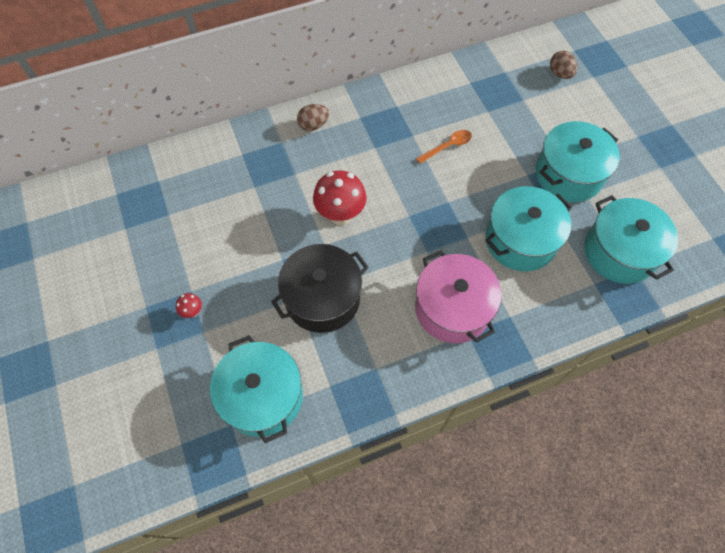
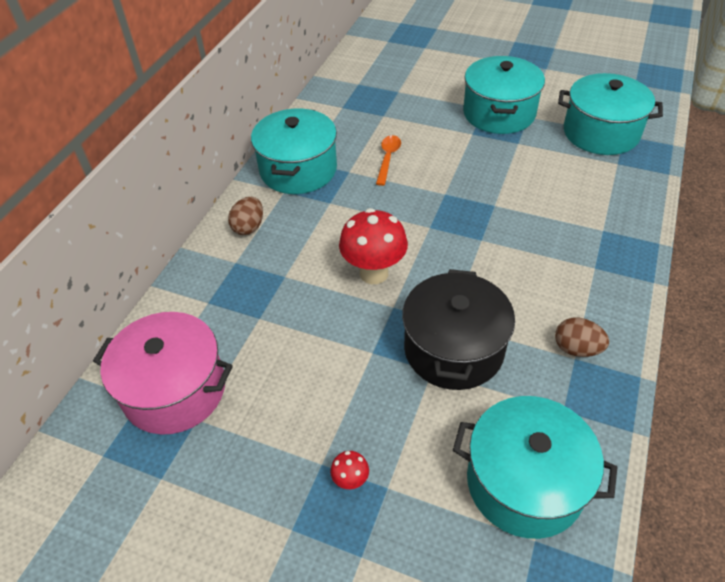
camera: 45 degrees left, 15 degrees down
(452, 308) = (559, 261): pink pot -> pink pot (174, 390)
(520, 240) = (532, 177): turquoise pot -> turquoise pot (298, 170)
(560, 74) = (399, 60): brown egg -> brown egg (576, 349)

